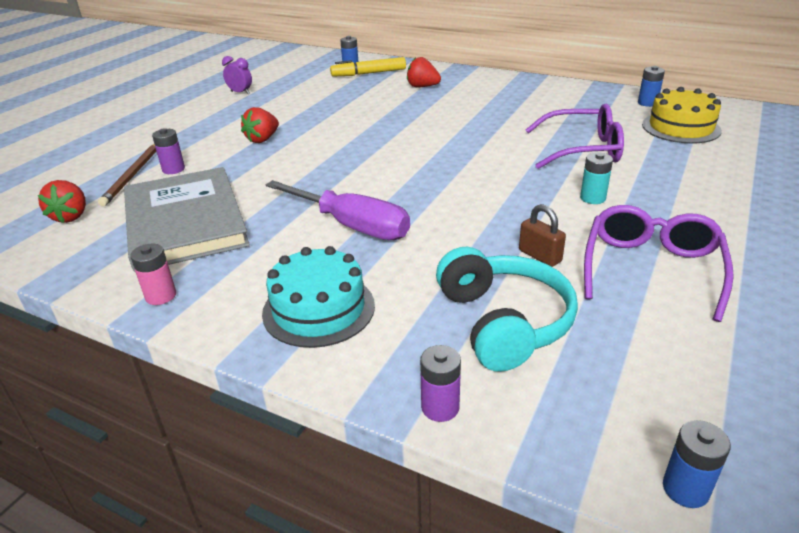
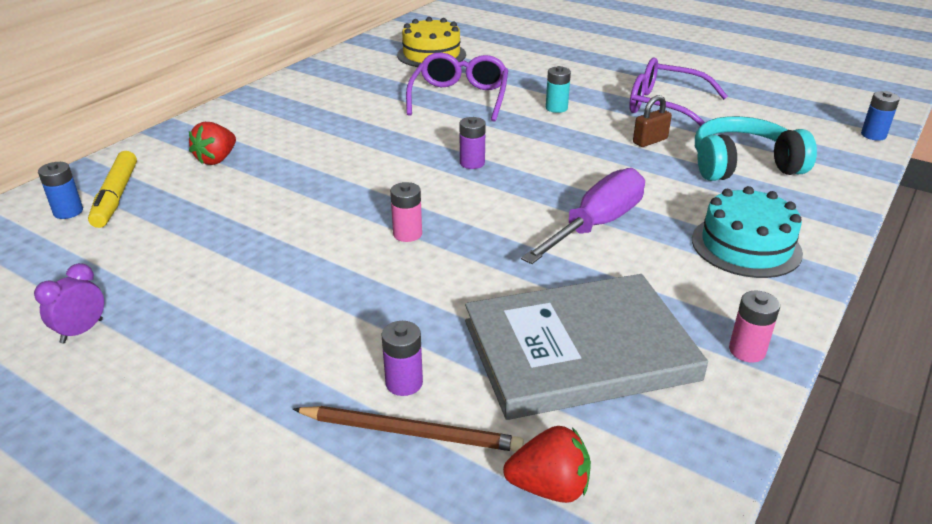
camera: 85 degrees left, 0 degrees up
(262, 139) = (328, 294): red strawberry -> none
(332, 153) = (407, 234): none -> pink battery
(440, 407) = (845, 198): purple battery -> purple battery (472, 163)
(647, 103) = (367, 56): blue battery -> none

